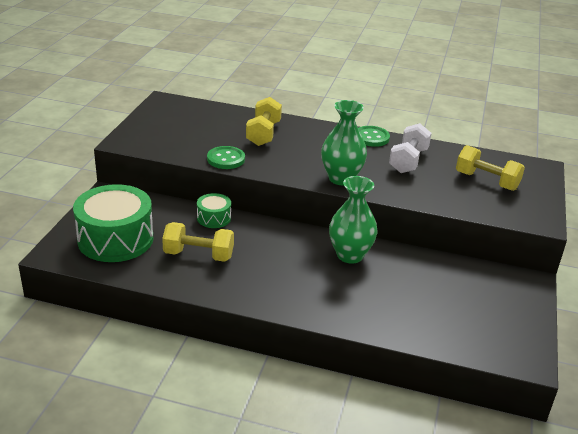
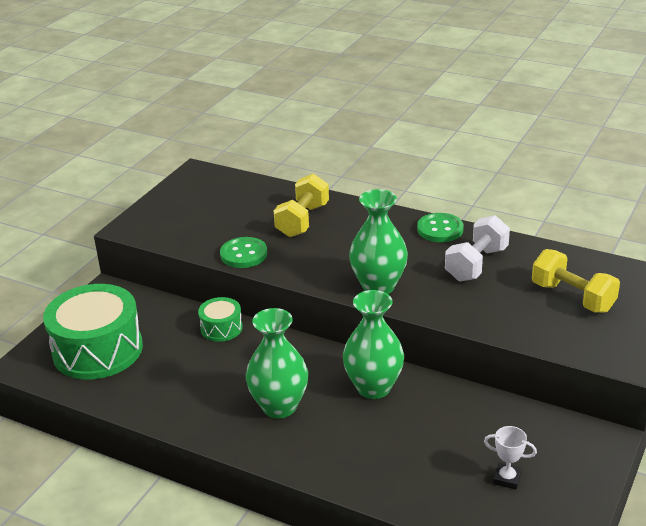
camera: 15 degrees right, 0 degrees up
(198, 255) = (187, 376): yellow dumbbell -> none
(281, 273) = (279, 406): none -> green vase
(472, 313) = (507, 478): none -> white trophy

